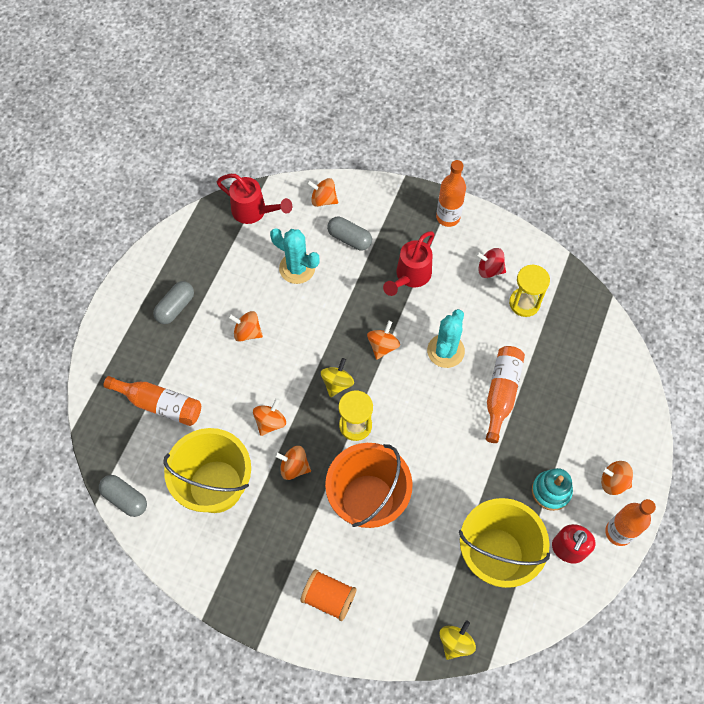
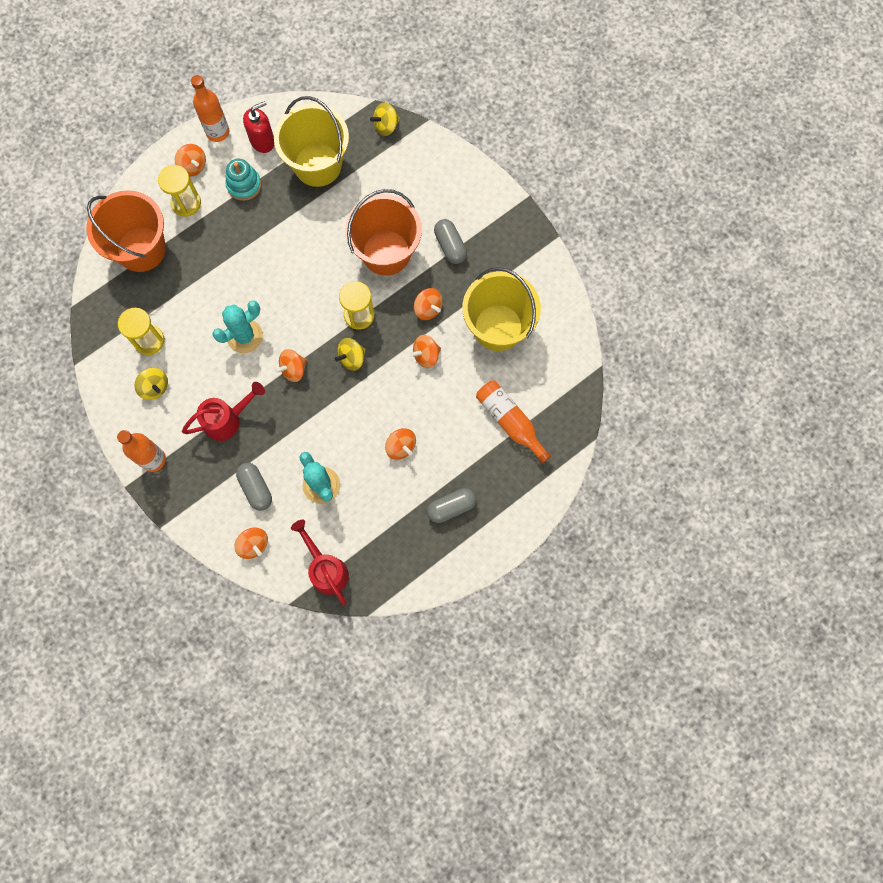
camera: 150 degrees left, 10 degrees up
(125, 498) = (575, 356): grey capsule -> grey capsule (450, 246)
(329, 598) = (457, 201): orange spool -> none
(489, 269) = (155, 387): red spinning top -> yellow spinning top
(501, 393) = (226, 276): orange bottle -> none
(590, 441) = (186, 203): none -> yellow hourglass
(595, 376) = (141, 249): none -> orange bucket

